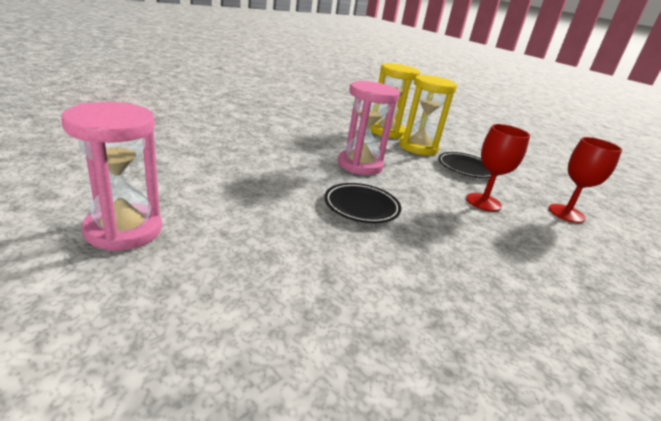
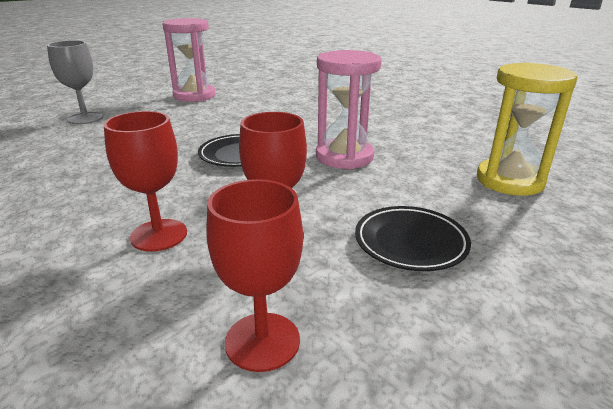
camera: 95 degrees right, 0 degrees up
(205, 352) = (85, 118): none -> grey goblet
(418, 147) = (464, 203): yellow hourglass -> none
(510, 245) = (159, 235): none -> red goblet

